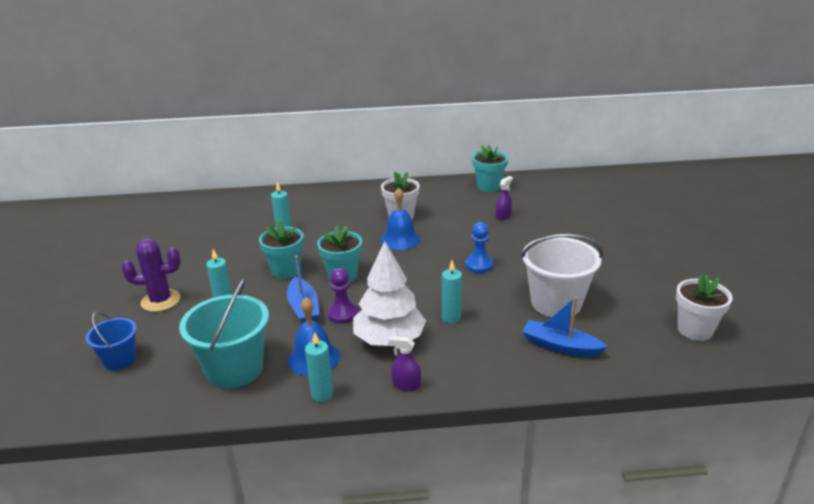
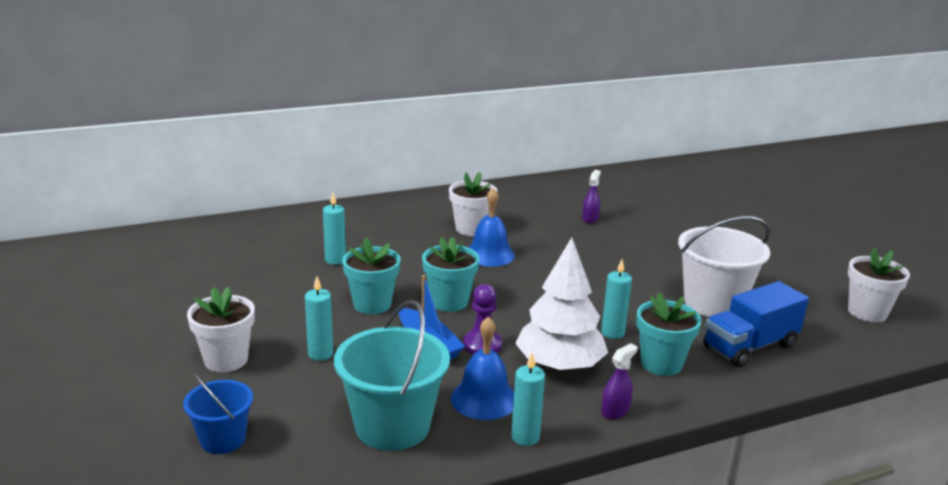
camera: 20 degrees left, 5 degrees down
(160, 301) = (226, 360): purple cactus -> white flower pot
(406, 385) = (615, 411): purple spray bottle -> purple spray bottle turned 135 degrees clockwise
(479, 265) = (602, 273): blue pawn -> none
(488, 186) = (550, 188): turquoise flower pot -> turquoise flower pot (661, 364)
(560, 346) = (750, 346): blue boat -> blue truck

